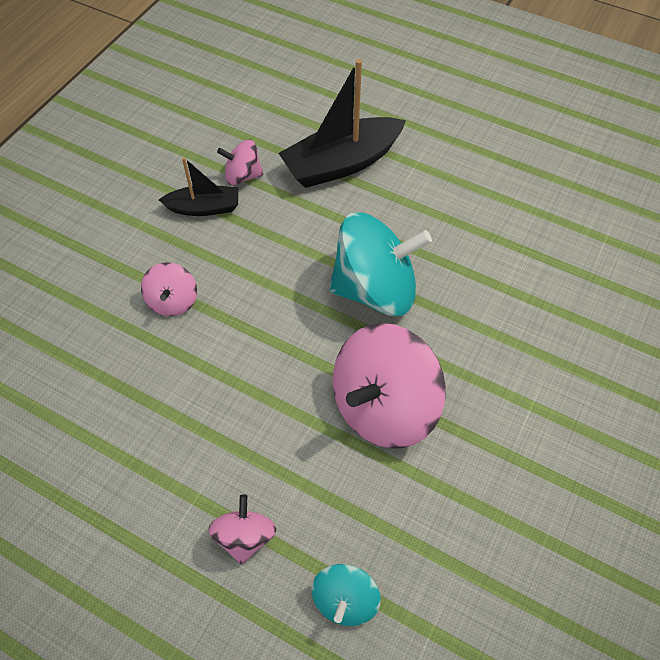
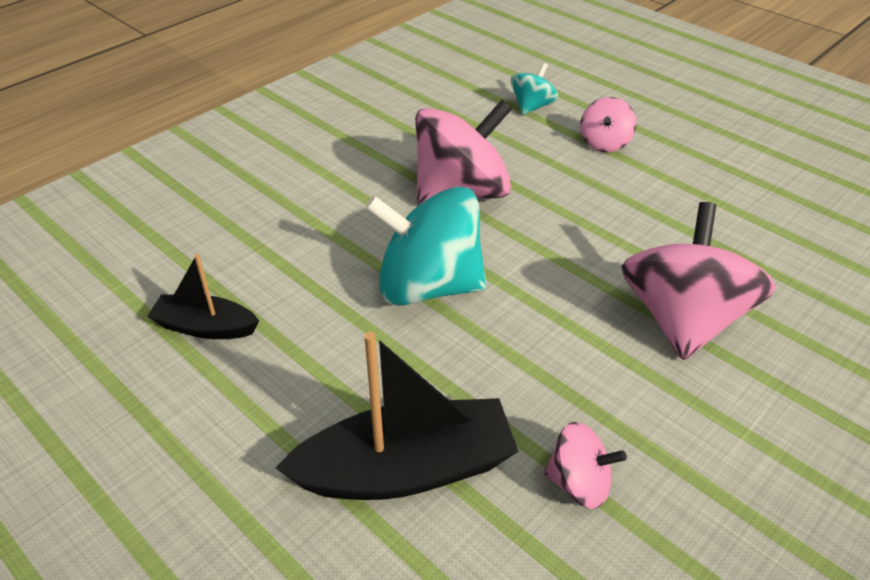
camera: 165 degrees left, 15 degrees down
(173, 301) = (683, 320): pink spinning top -> pink spinning top, size x2.02
(204, 208) = (645, 439): black boat -> black boat (205, 327)

